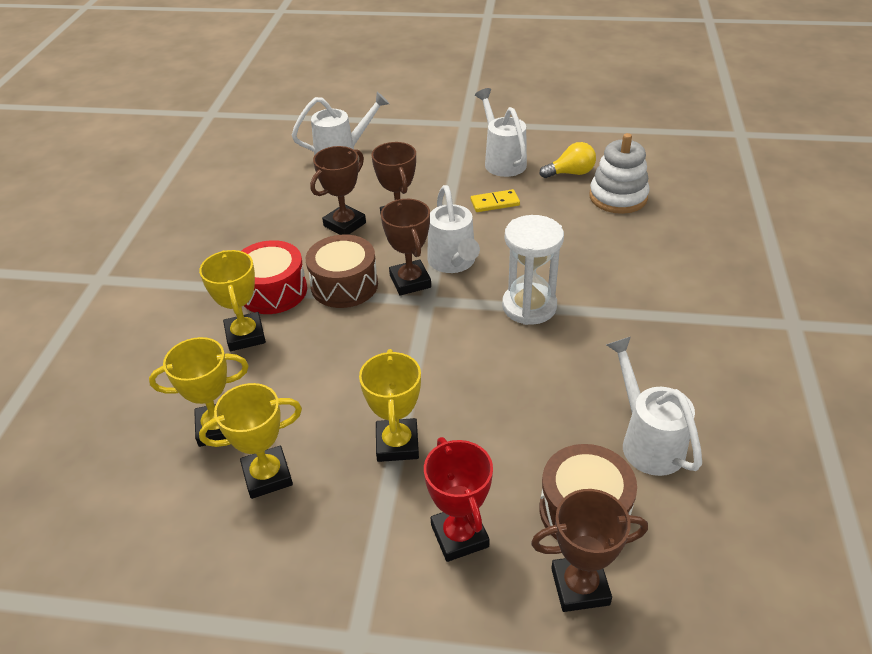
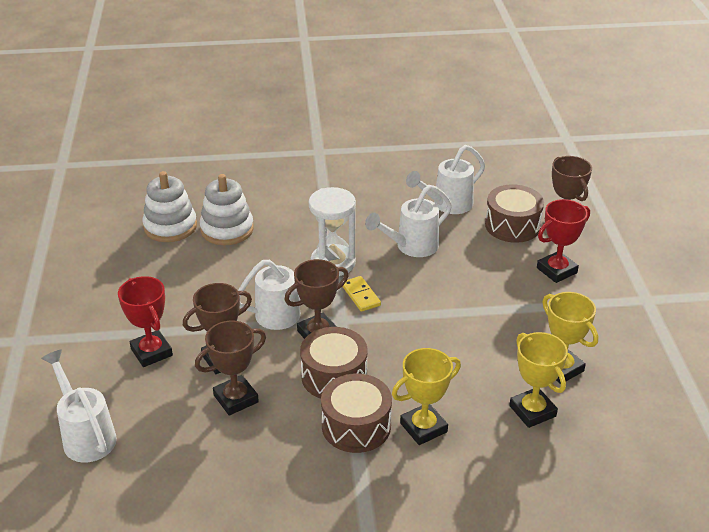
camera: 105 degrees left, 5 degrees down
(273, 291) = (356, 426): red drum -> brown drum
(345, 224) = (236, 398): brown trophy -> brown trophy turned 60 degrees counterclockwise
(397, 444) = (500, 309): yellow trophy -> none
(424, 183) = (151, 352): none -> red trophy
(495, 203) = (186, 298): yellow domino -> yellow domino (361, 295)
(502, 161) = (106, 302): white watering can -> white watering can (411, 247)
(570, 173) = (130, 255): yellow light bulb -> none
(608, 233) = (227, 229): none -> white stacking toy

